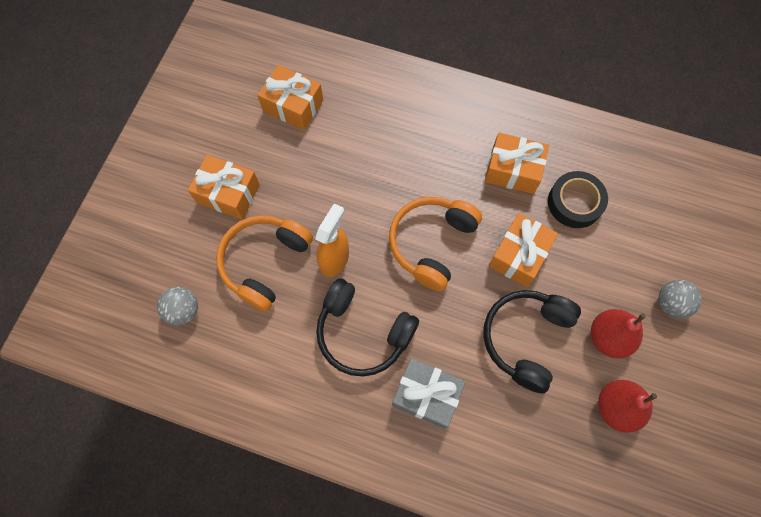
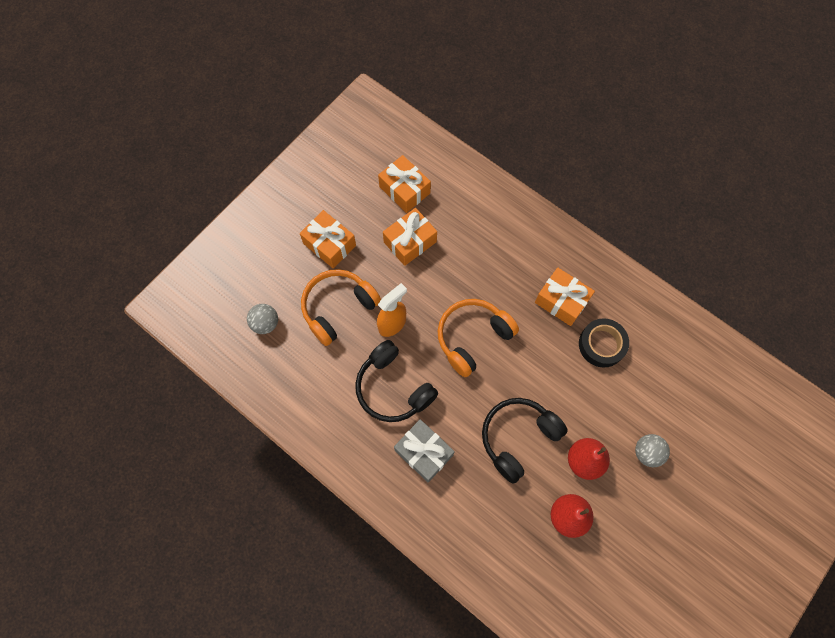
camera: 20 degrees right, 0 degrees up
(519, 255) = (539, 371): orange gift -> orange gift (410, 242)

